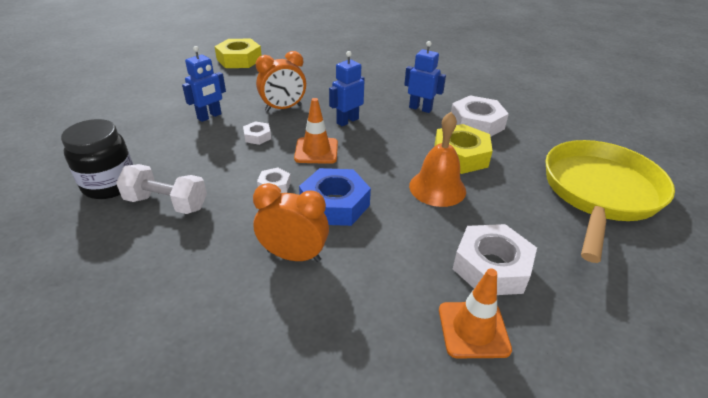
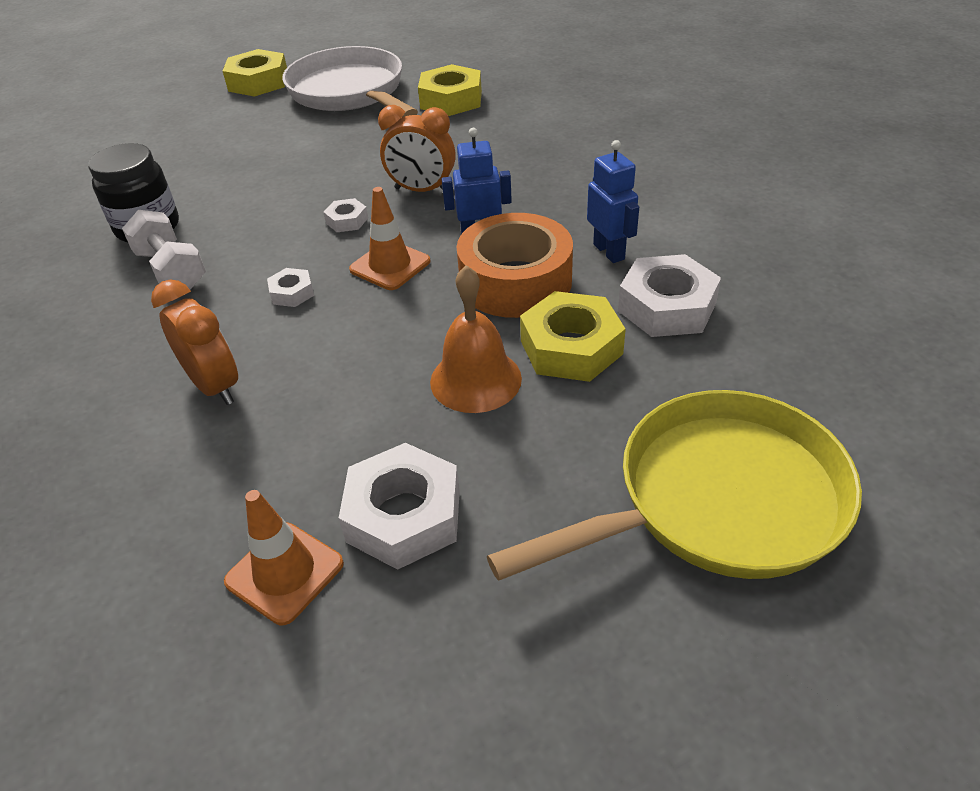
camera: 40 degrees right, 5 degrees up
(83, 77) = (258, 82): none -> yellow nut
(165, 69) = (350, 92): none -> white pan
(209, 116) = (326, 175): blue robot -> none
(335, 204) = (326, 345): blue nut -> none
(394, 136) = (515, 281): none -> orange tape

